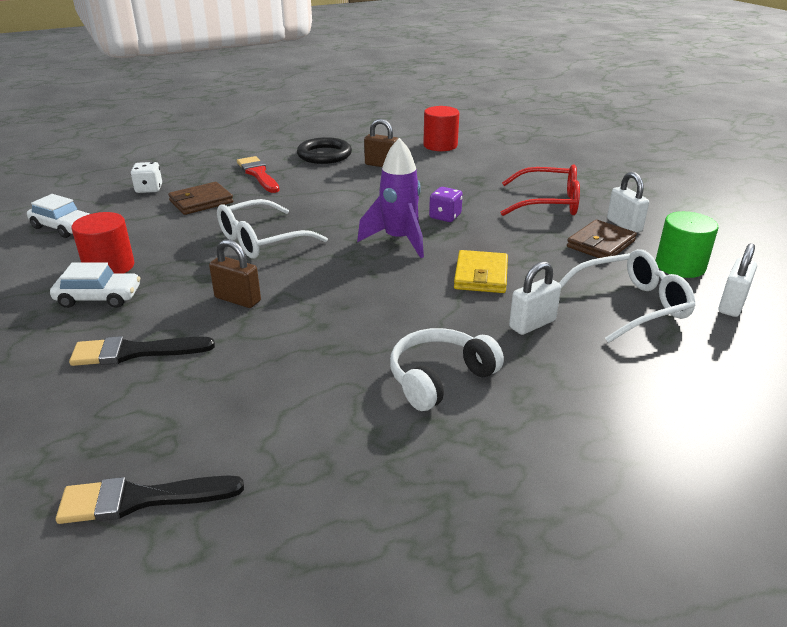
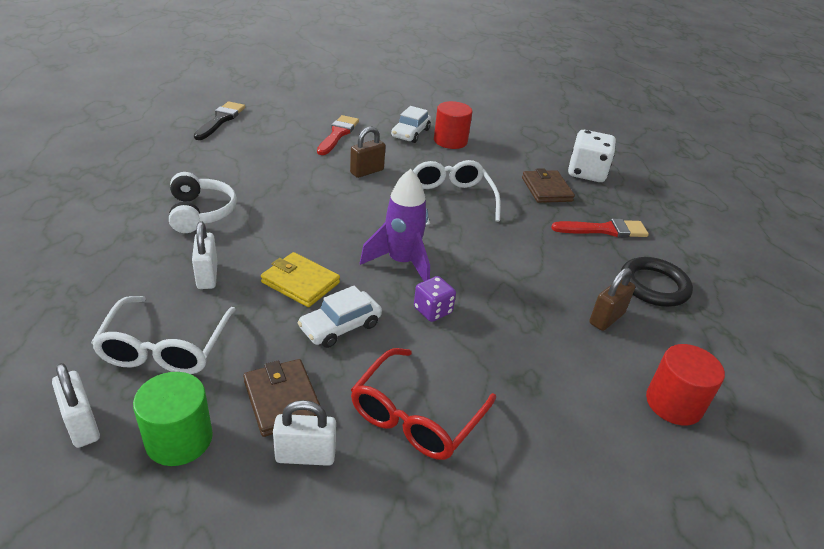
camera: 110 degrees right, 5 degrees up
(63, 227) = (526, 135): white car -> white car (340, 326)
(134, 352) = (338, 134): black brush -> red brush
(149, 189) = (586, 173): white dice -> white dice, size x1.70

